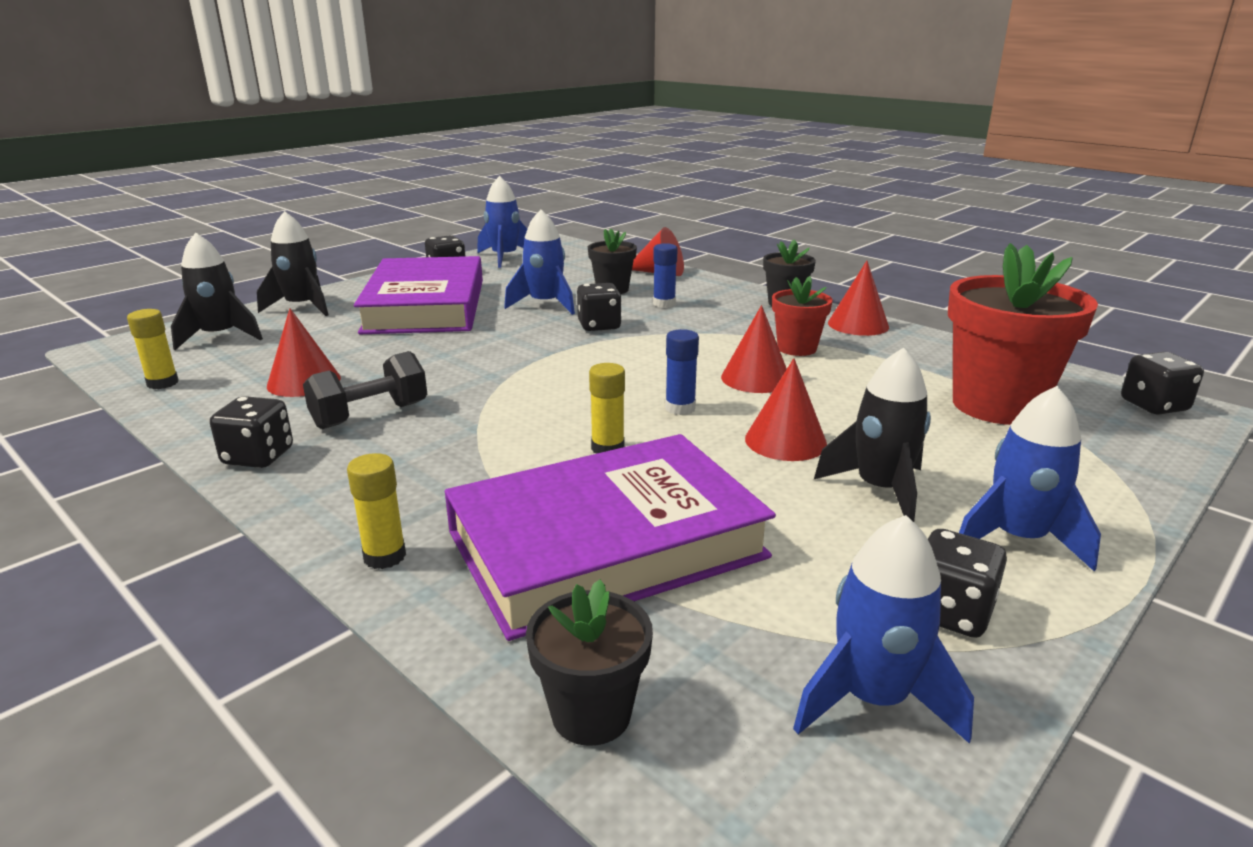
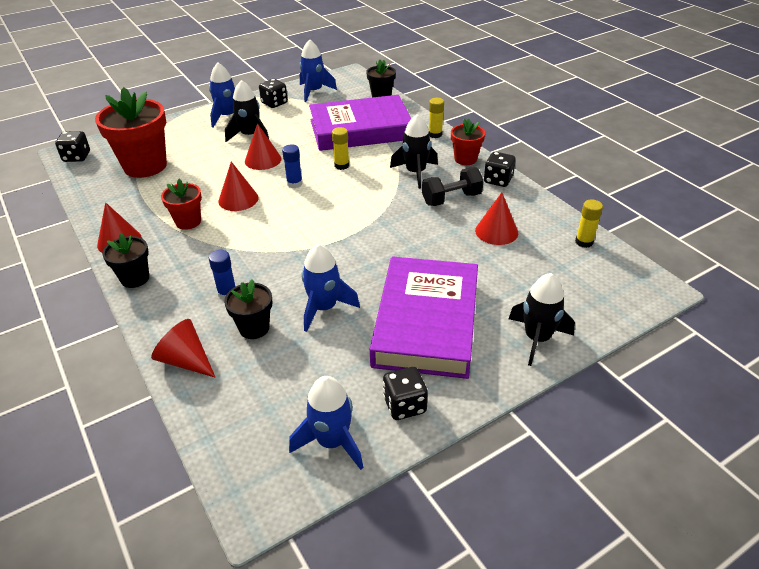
camera: 165 degrees left, 15 degrees up
(220, 336) = (582, 295): black rocket -> black rocket (415, 173)
(316, 494) = (465, 159): none -> red flower pot
(599, 326) = (296, 267): black dice -> none

